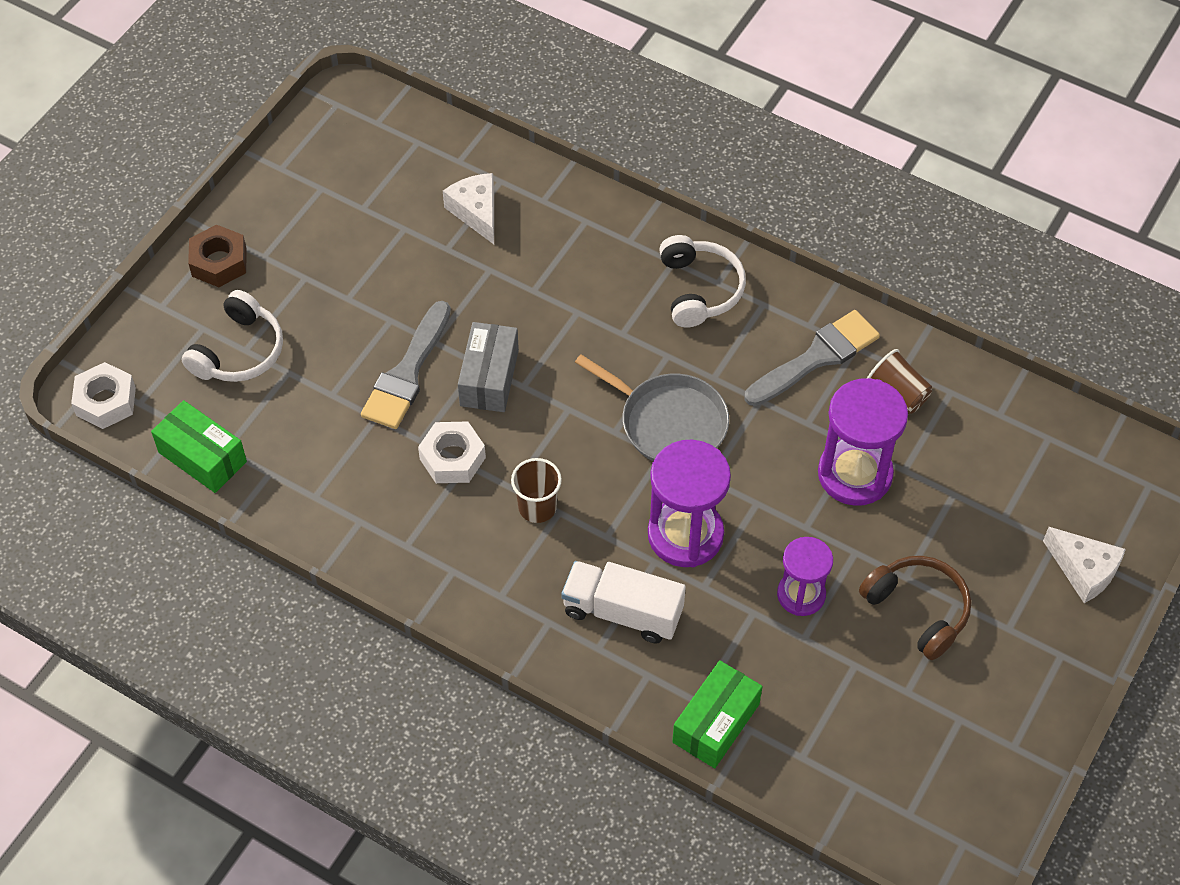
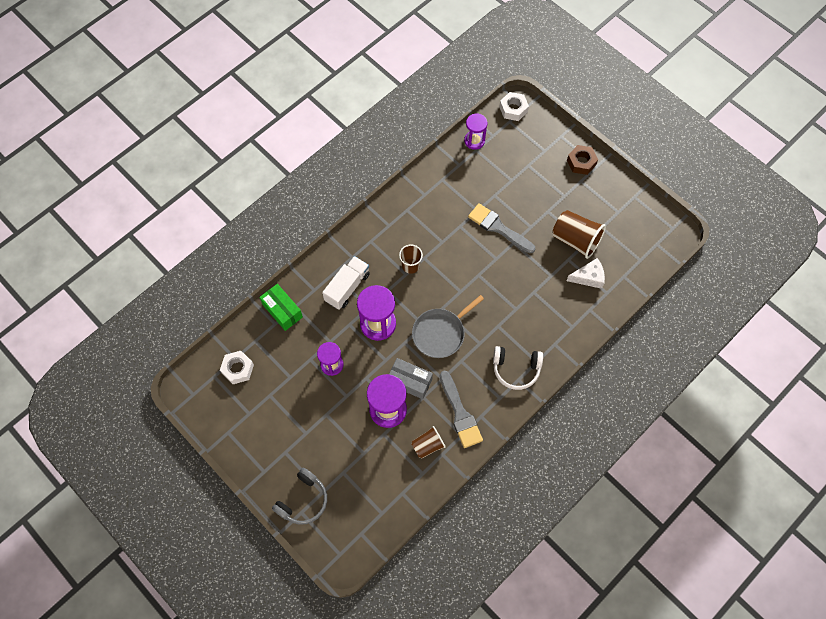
camera: 105 degrees right, 10 degrees up
(202, 457) = (474, 141): green box -> purple hourglass
(239, 351) = (527, 162): white headphones -> none
(401, 243) = (575, 240): none -> brown cup
(452, 458) = (446, 237): white nut -> white nut (238, 369)
(489, 378) = (486, 261): grey box -> grey box (410, 381)
(918, 610) = (307, 414): brown headphones -> none
(1084, 570) = (303, 500): white cheese -> grey headphones

